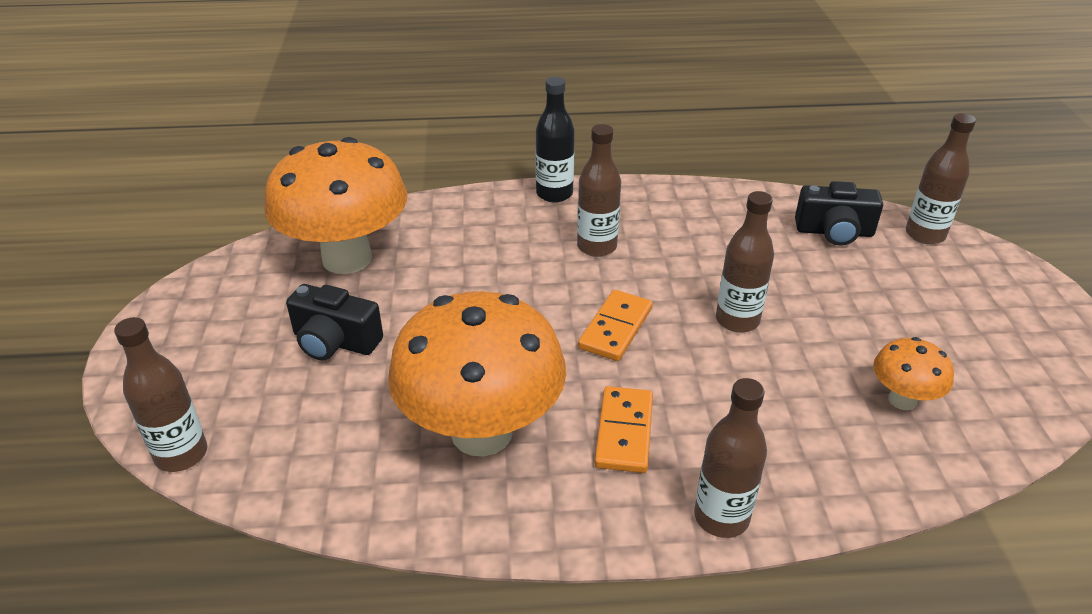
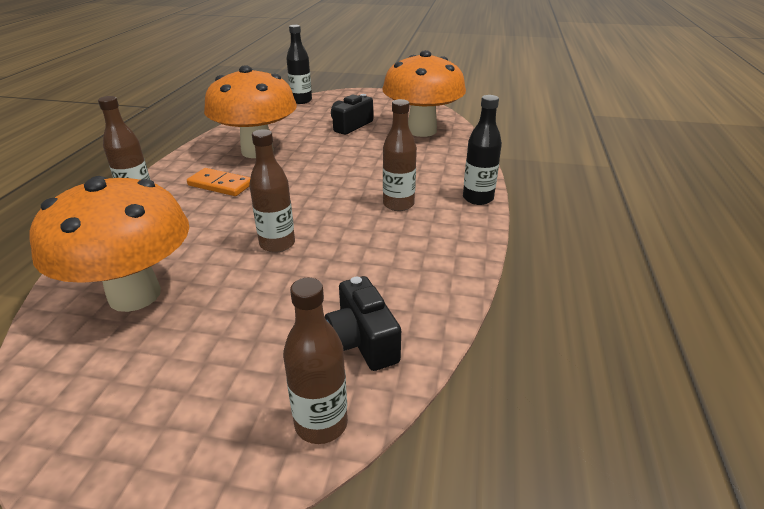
camera: 105 degrees right, 5 degrees down
(181, 454) = (301, 101): brown bottle -> black bottle
(616, 328) = (305, 196): orange domino -> none
(834, 232) = (362, 341): black camera -> black camera turned 45 degrees counterclockwise
(902, 400) = (134, 295): orange mushroom -> orange mushroom, size x2.15

